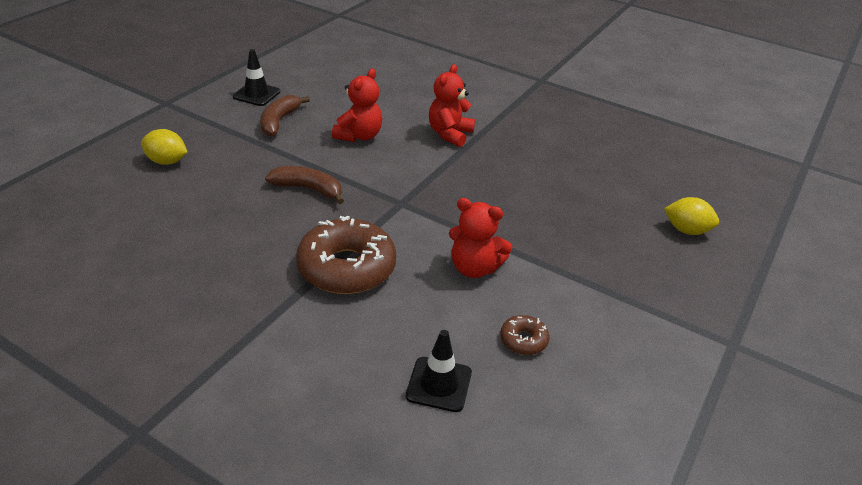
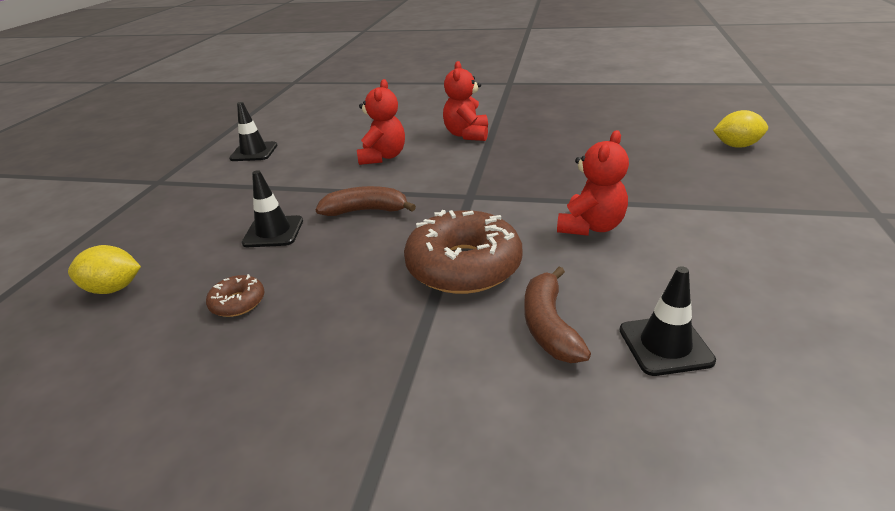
camera: 15 degrees left, 5 degrees down
(167, 161) = (189, 230): yellow lemon -> yellow lemon (114, 288)
(226, 185) = (273, 232): none -> black traffic cone
(279, 121) = (293, 166): brown banana -> brown banana (549, 326)
(474, 268) = (590, 227): red teddy bear -> red teddy bear turned 60 degrees counterclockwise
(523, 340) = (702, 273): brown donut -> brown donut (238, 302)

